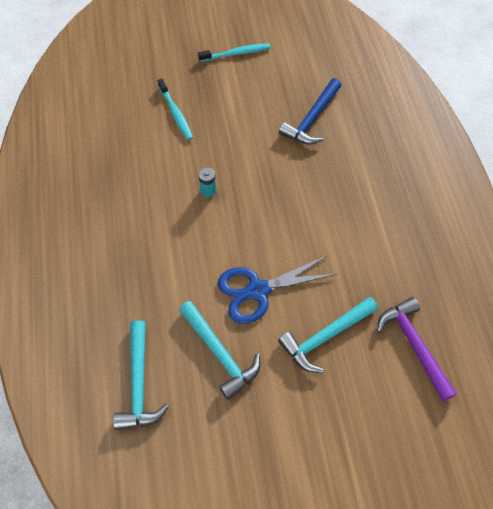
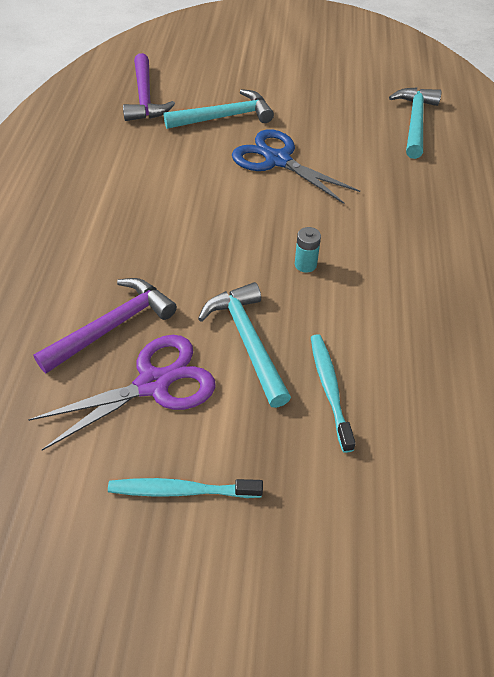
camera: 165 degrees left, 10 degrees down
(220, 353) = (332, 126): turquoise hammer -> turquoise hammer (248, 341)
(257, 290) = (277, 160): blue scissors -> blue scissors turned 135 degrees counterclockwise
(272, 94) = (154, 384): none -> purple scissors
(312, 119) = (112, 326): blue hammer -> purple hammer

